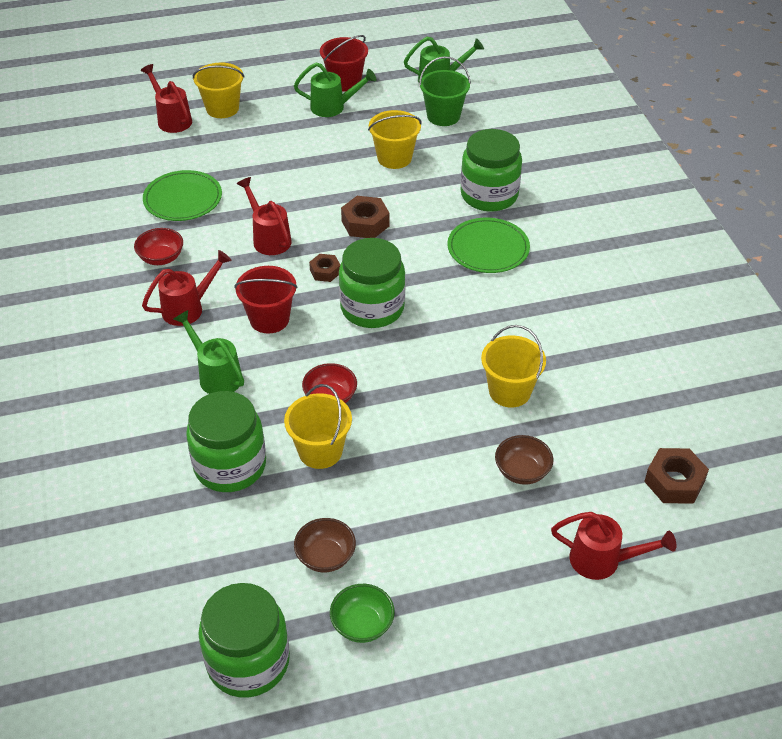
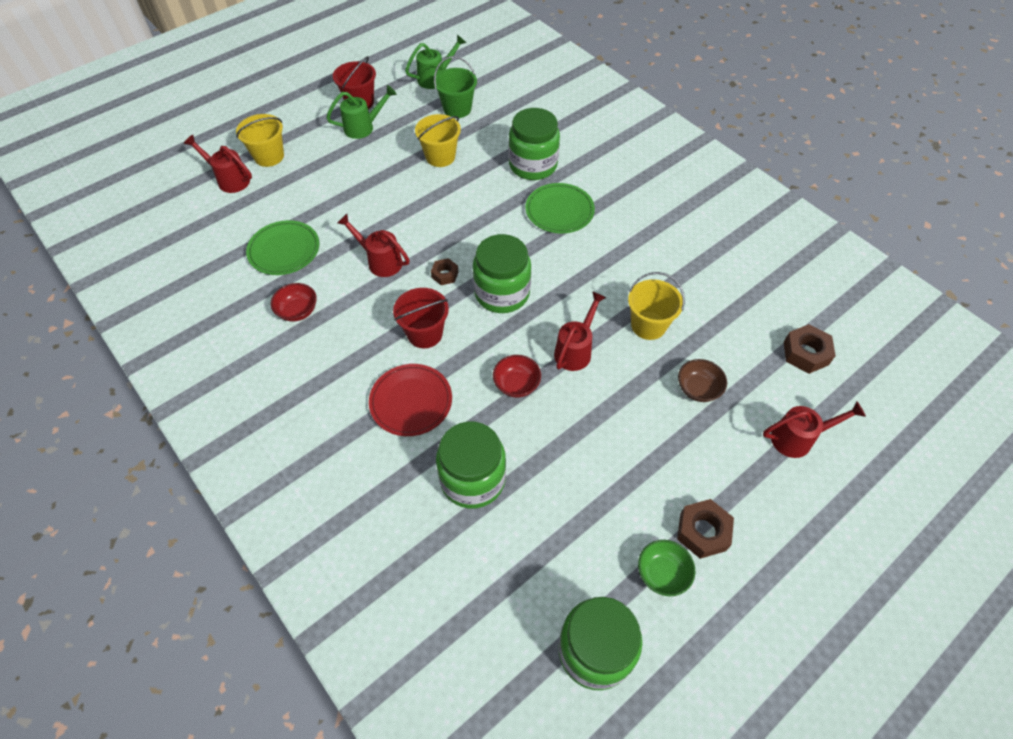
camera: 25 degrees left, 10 degrees up
(188, 308) = (350, 349): red watering can -> red watering can (575, 350)
(216, 375) = (411, 401): green watering can -> red plate
(320, 451) = (537, 435): yellow bucket -> none
(325, 556) = (598, 527): brown bowl -> none
(365, 223) = (451, 221): brown nut -> brown nut (703, 532)

